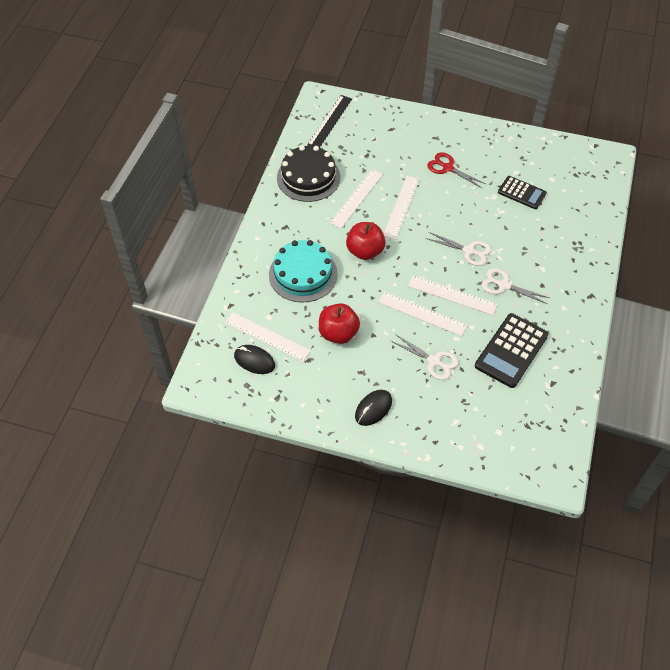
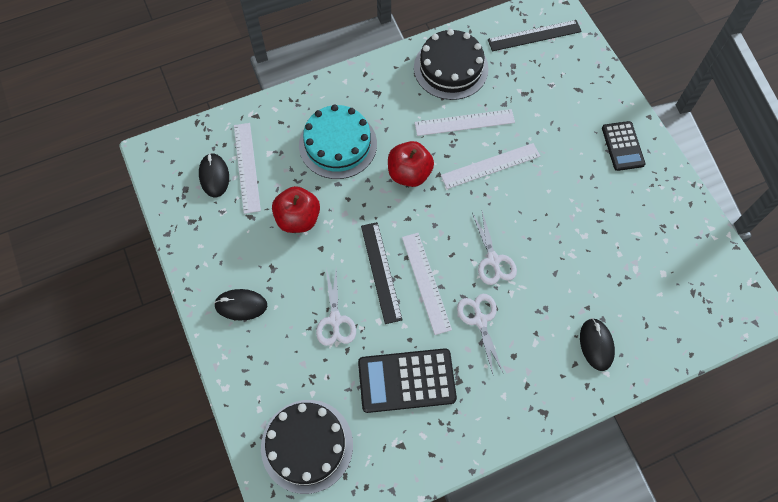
camera: 50 degrees right, 10 degrees up
(422, 313) = (381, 272): white ruler -> black ruler
(447, 168) = (579, 170): red scissors -> none
(510, 435) = (307, 446): none -> black cake
(522, 193) = (615, 257): black calculator -> black calculator (623, 146)
(569, 241) = (596, 345): none -> black mouse

